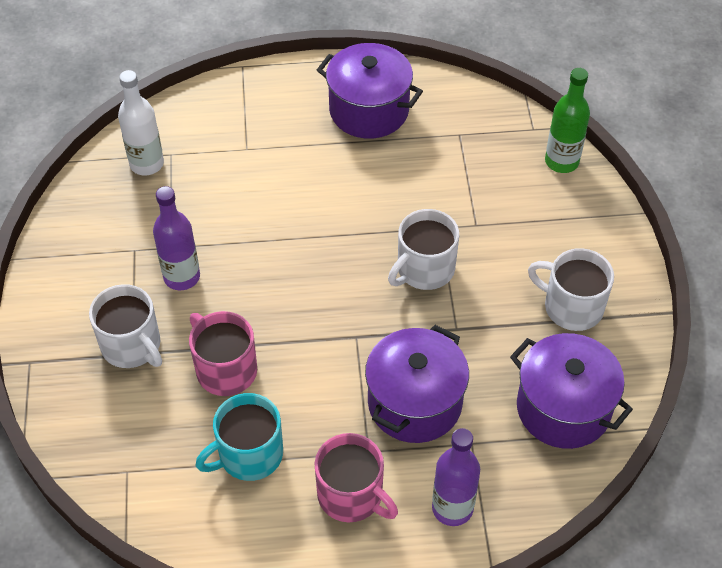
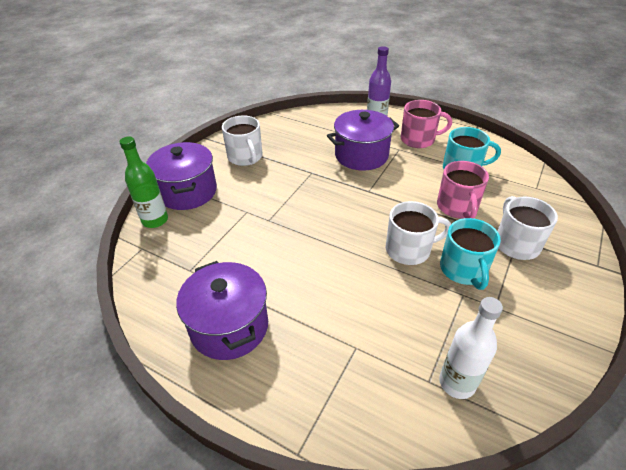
camera: 145 degrees left, 10 degrees down
(182, 277) = (463, 269): purple bottle -> turquoise mug
(351, 495) = (418, 139): pink mug -> pink mug turned 105 degrees clockwise
(424, 269) = (300, 203): white mug -> white mug (409, 249)
(563, 408) = (295, 129): purple pot -> purple pot (187, 192)

